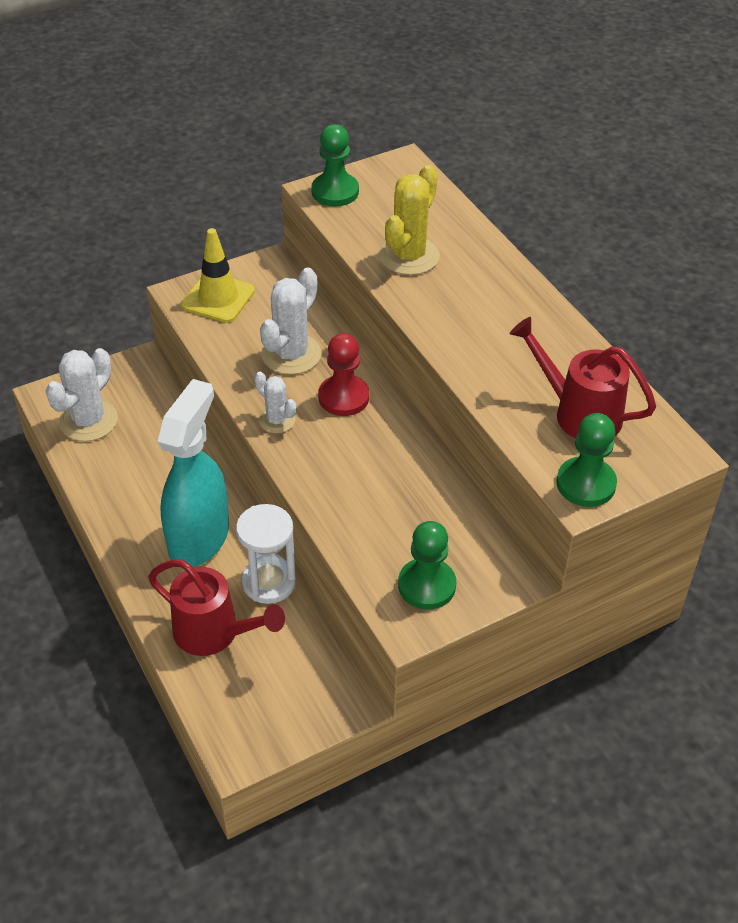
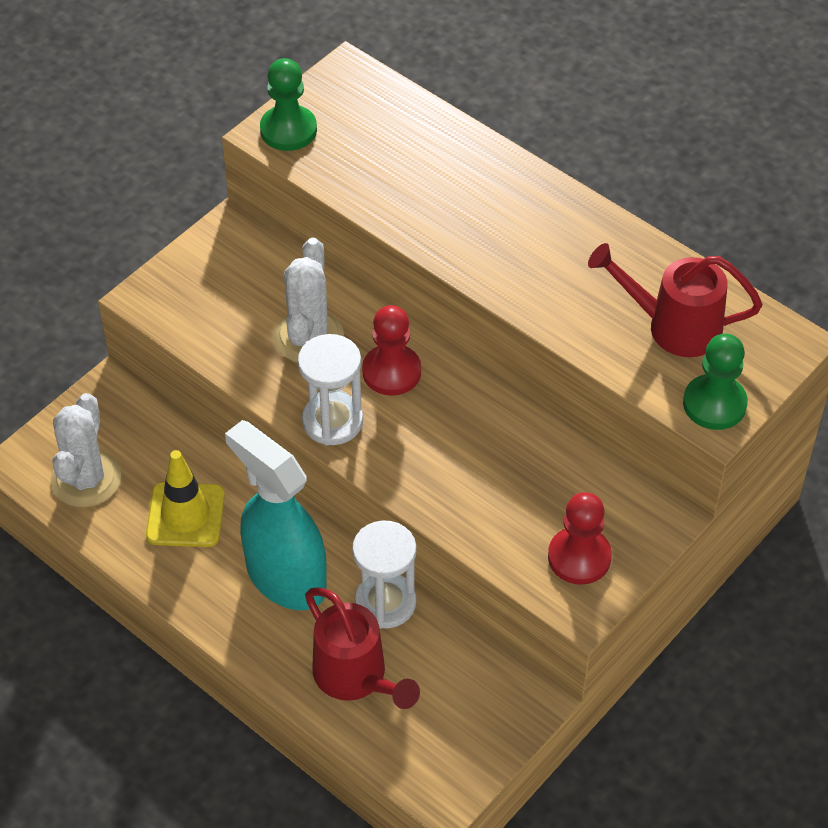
camera: 20 degrees left, 5 degrees up
(199, 538) = (285, 578): turquoise spray bottle -> turquoise spray bottle turned 45 degrees counterclockwise
(214, 633) = (356, 678): red watering can -> red watering can turned 45 degrees clockwise
(218, 298) = (190, 291): yellow traffic cone -> yellow traffic cone (185, 515)
(277, 420) = (332, 421): white cactus -> white hourglass
(409, 256) = (411, 190): yellow cactus -> none
(426, 585) = (579, 557): green pawn -> red pawn

